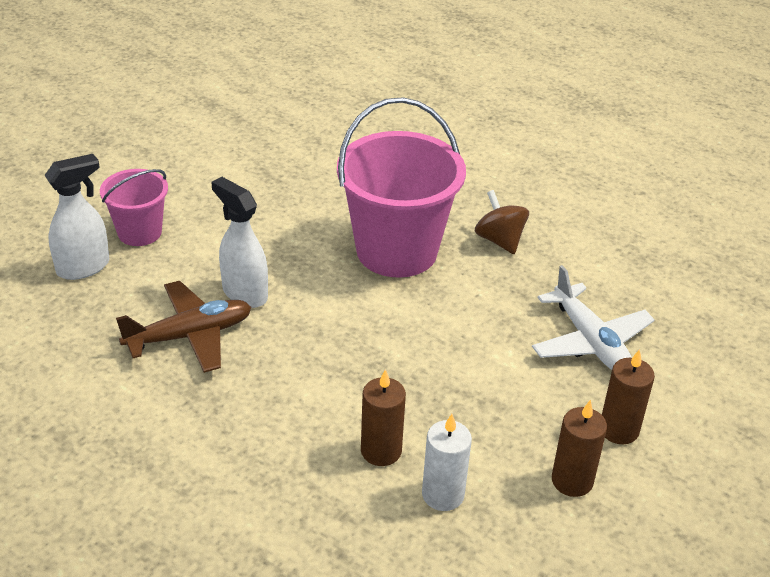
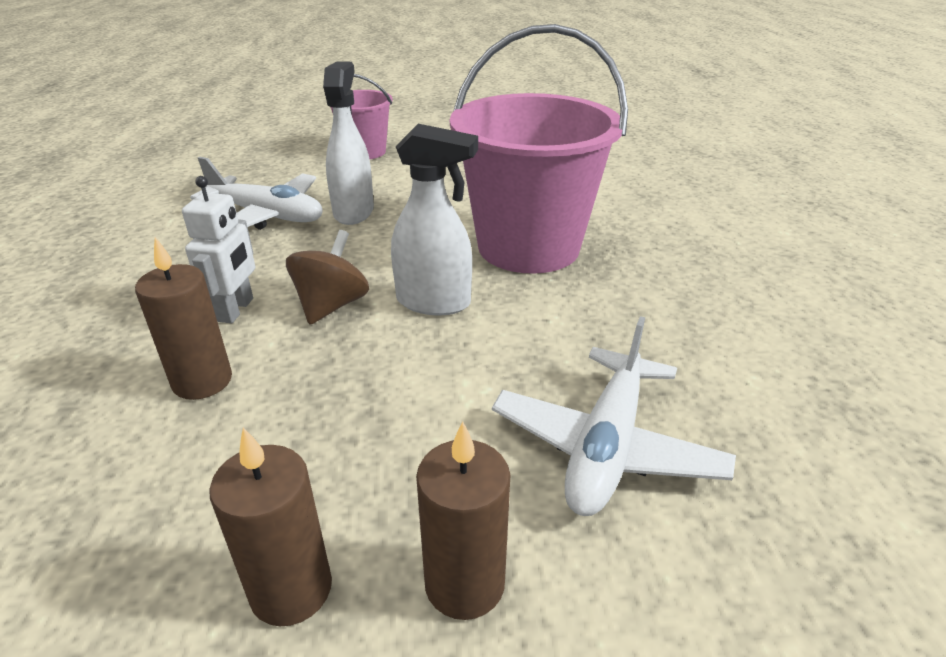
camera: 50 degrees right, 5 degrees down
(84, 267) = (296, 153): white spray bottle -> white spray bottle (434, 302)
(189, 336) = (267, 216): brown plane -> white plane
(315, 406) = (236, 310): none -> white robot
(443, 494) = (158, 467): white candle -> none
(499, 240) = (654, 290): brown spinning top -> brown spinning top (331, 305)

